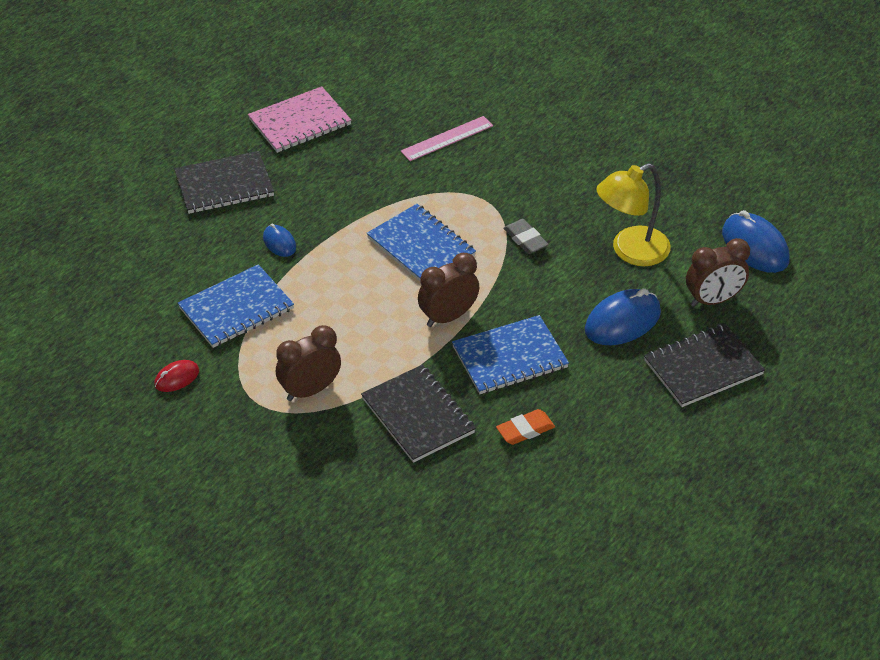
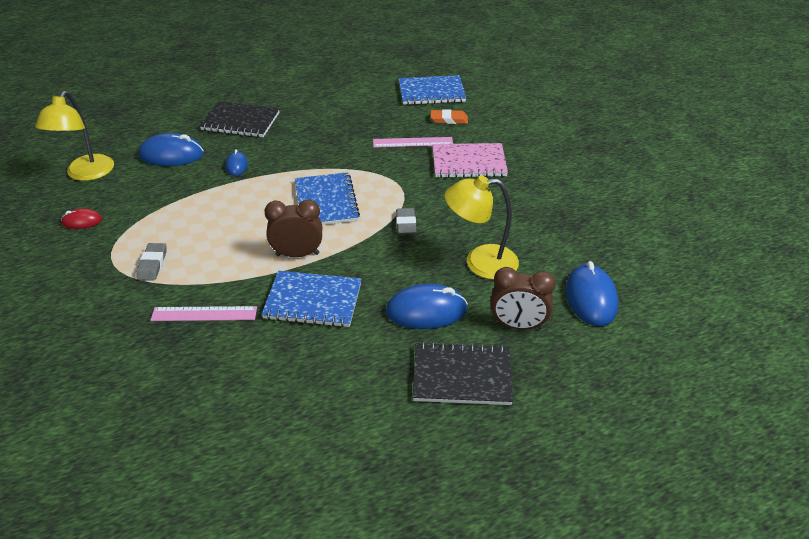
camera: 30 degrees right, 5 degrees down
(113, 323) = (86, 174): none -> yellow lamp
(189, 259) = (172, 155): none -> blue mouse
(236, 308) = (166, 194): blue notebook -> blue notebook (431, 92)
(300, 122) = (325, 103): pink notebook -> pink notebook (469, 162)
(310, 390) = (152, 264): brown clock -> grey eraser
(418, 415) = (204, 314): black notebook -> pink ruler
(525, 430) = (270, 360): orange eraser -> orange eraser (449, 119)

